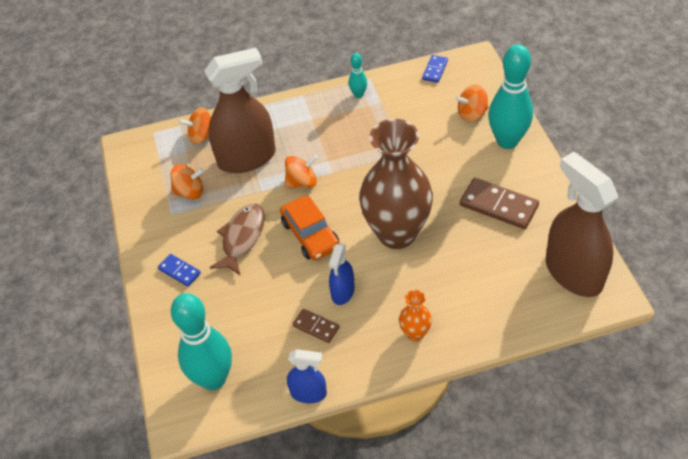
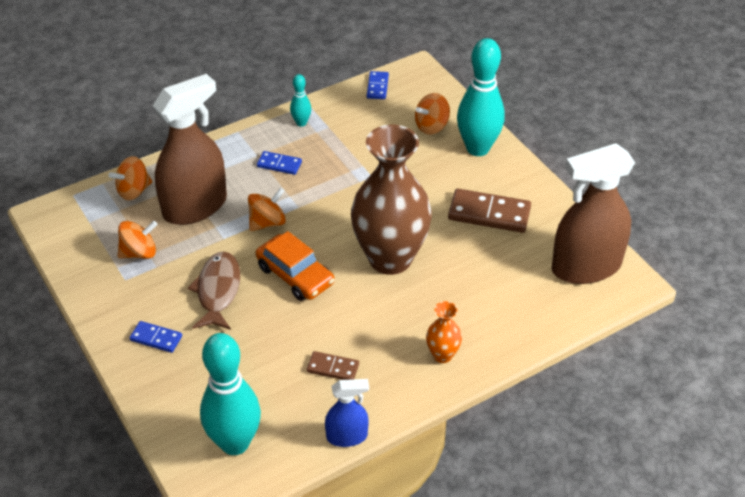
camera: 20 degrees left, 5 degrees down
(328, 130) = (279, 164): none -> blue domino
(343, 292) = (350, 327): blue spray bottle -> none
(573, 273) = (585, 267): brown spray bottle -> brown spray bottle turned 60 degrees counterclockwise

